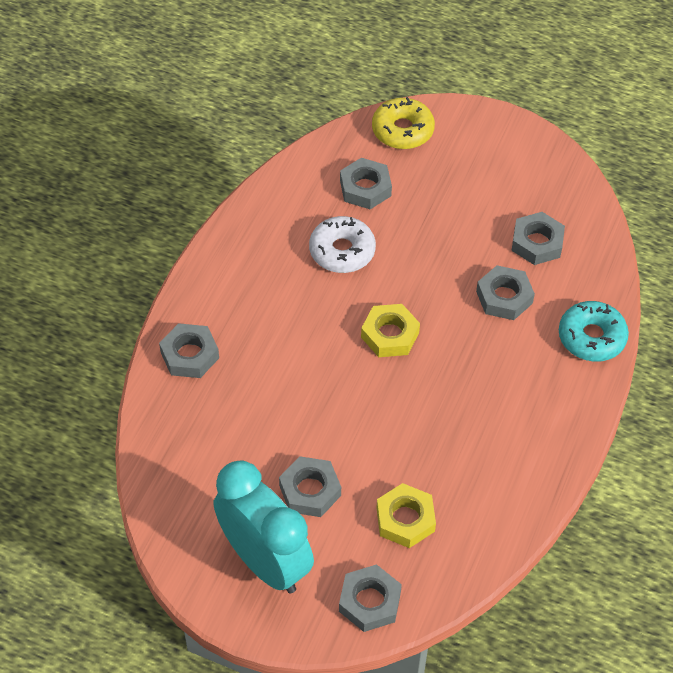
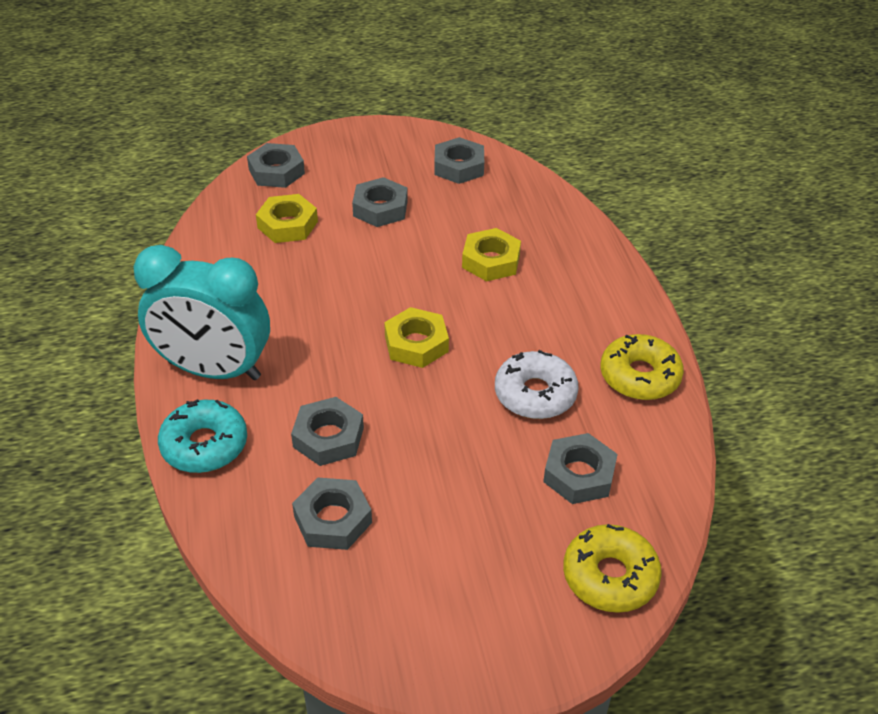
camera: 145 degrees right, 10 degrees down
(189, 355) = (572, 245): grey nut -> grey nut (459, 166)
(260, 225) = (639, 376): none -> yellow donut
(265, 561) = (374, 159): turquoise clock -> turquoise clock (214, 370)
(268, 377) = (491, 261): none -> yellow nut

